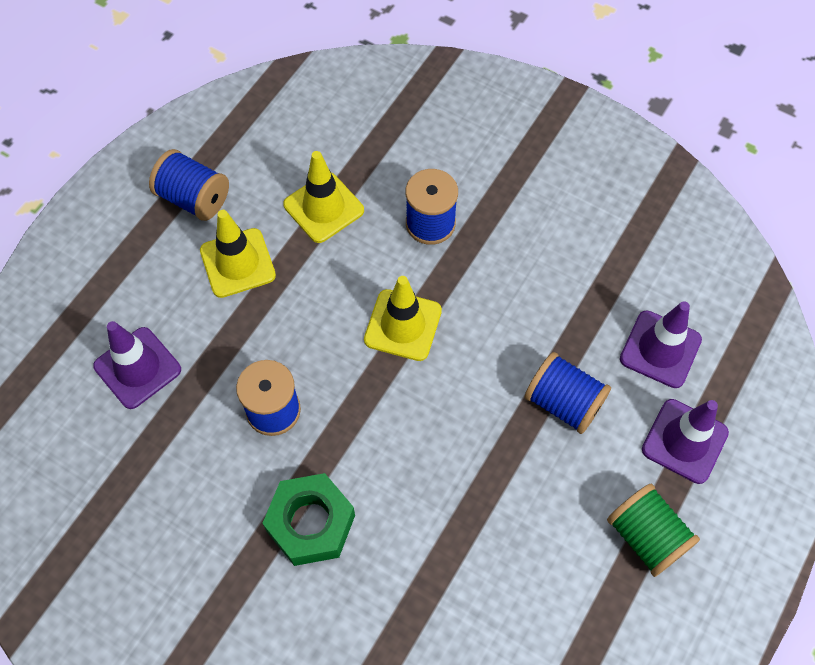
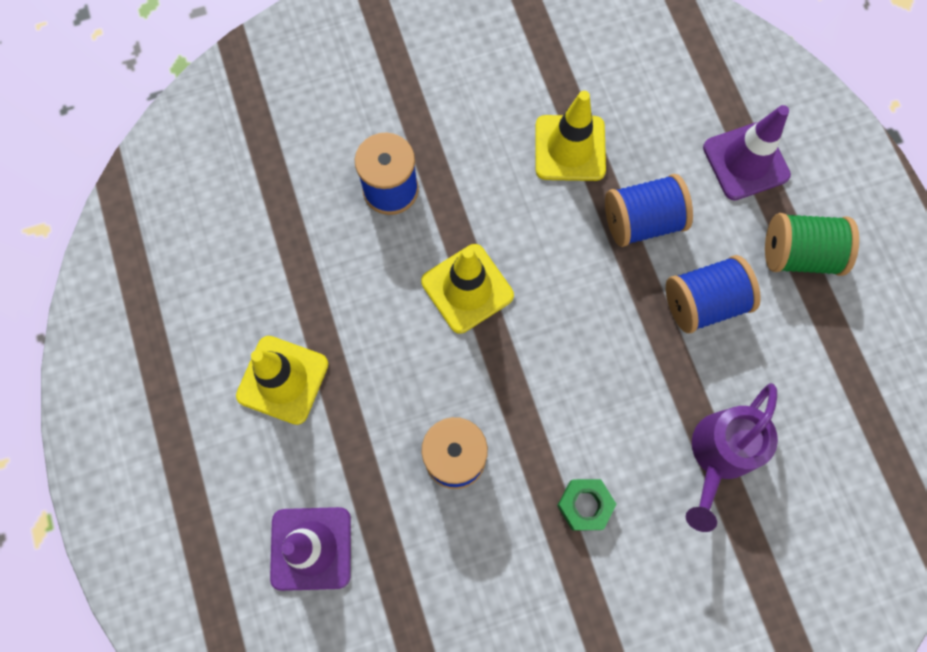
camera: 50 degrees left, 10 degrees up
(194, 198) = (178, 368): blue spool -> blue spool (703, 302)
(311, 523) = (585, 505): green nut -> green nut, size x0.58
(323, 207) = (294, 263): yellow traffic cone -> yellow traffic cone (570, 148)
(430, 593) = (719, 455): none -> purple watering can
(660, 349) = (657, 113): purple traffic cone -> none

